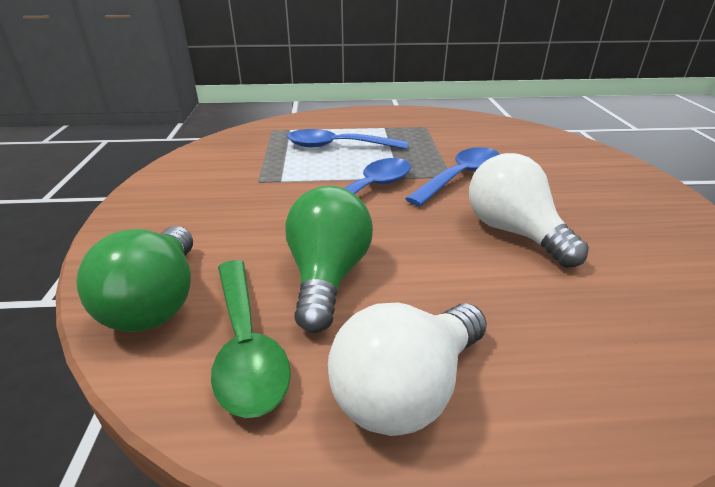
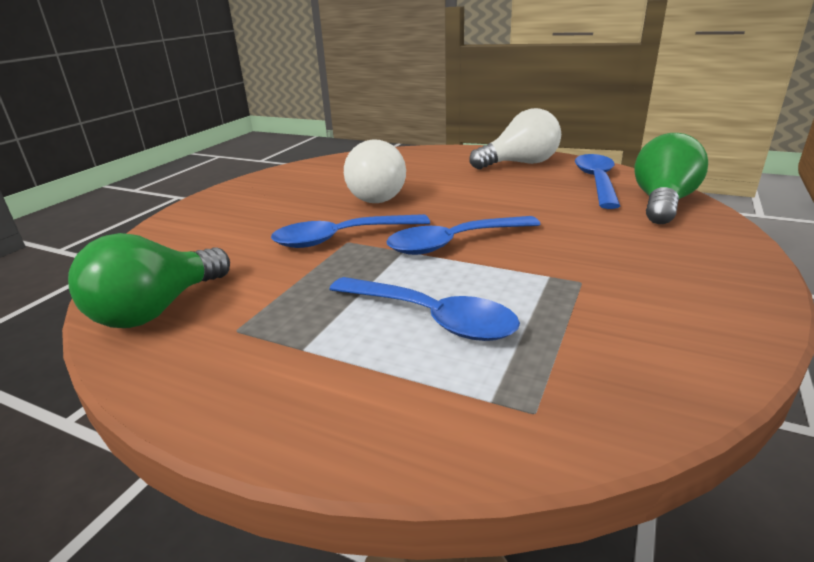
camera: 150 degrees left, 5 degrees down
(246, 346) = (596, 181): green spoon -> blue spoon
(327, 276) = (536, 196): green light bulb -> green light bulb (157, 309)

